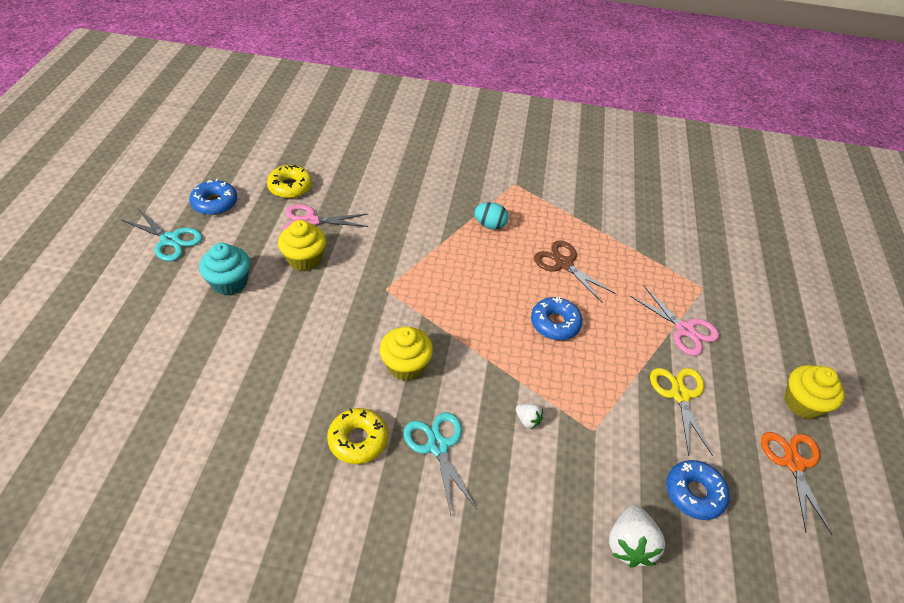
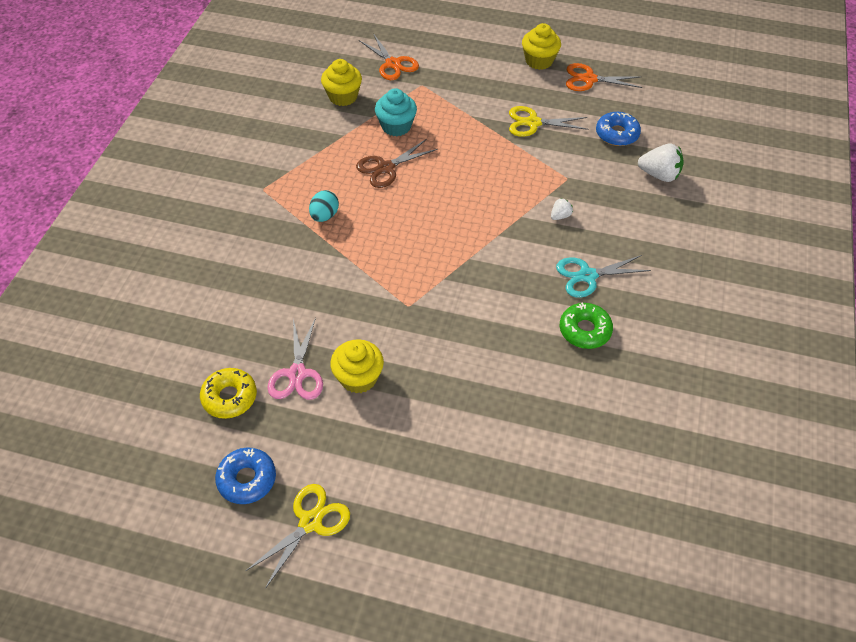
camera: 80 degrees left, 5 degrees up
(170, 240) = (311, 522): turquoise scissors -> yellow scissors
(229, 282) = (389, 448): turquoise cupcake -> turquoise cupcake (396, 126)
(358, 440) = (584, 330): yellow donut -> green donut
(405, 365) = (505, 293): yellow cupcake -> yellow cupcake (343, 96)
(555, 323) = (458, 185): blue donut -> none
(685, 330) = (468, 106): pink scissors -> none
(726, 262) = (393, 64): none -> orange scissors

